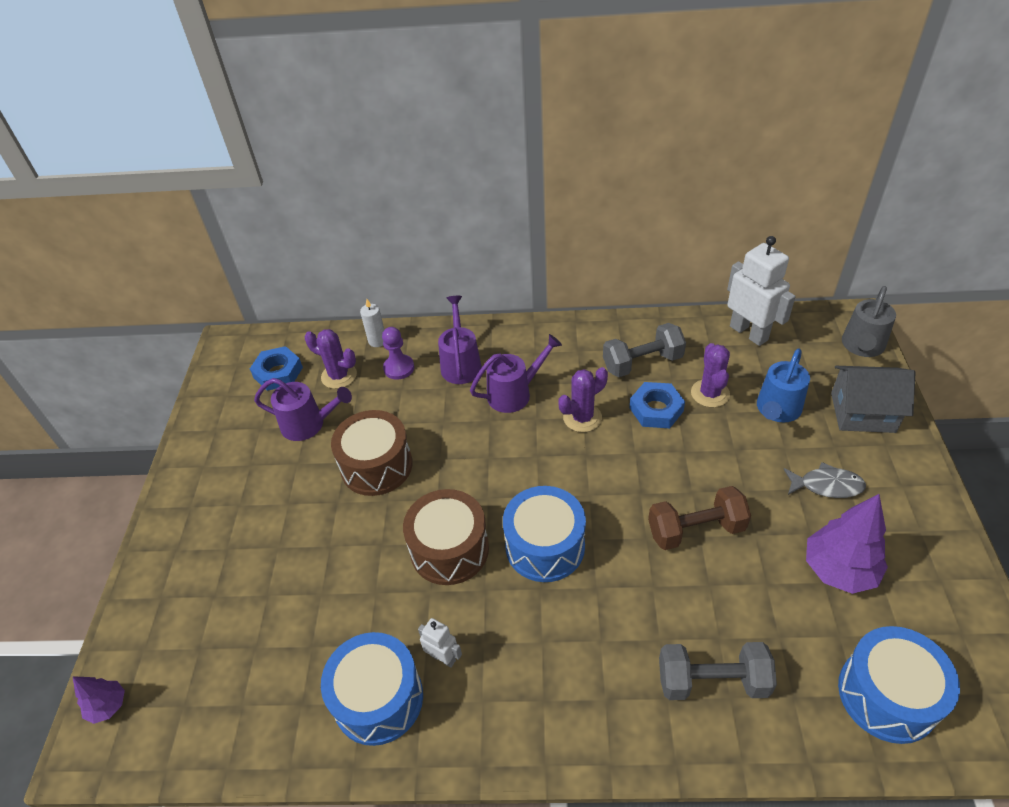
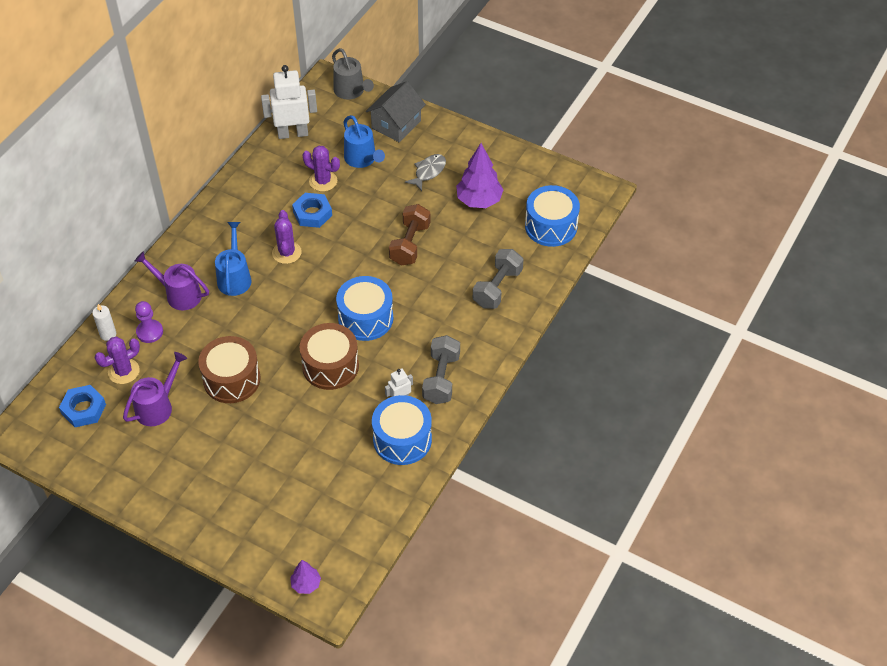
camera: 65 degrees left, 5 degrees up
(515, 393) = (234, 277): purple watering can -> blue watering can
(642, 363) = (269, 199): grey dumbbell -> grey dumbbell (441, 378)

